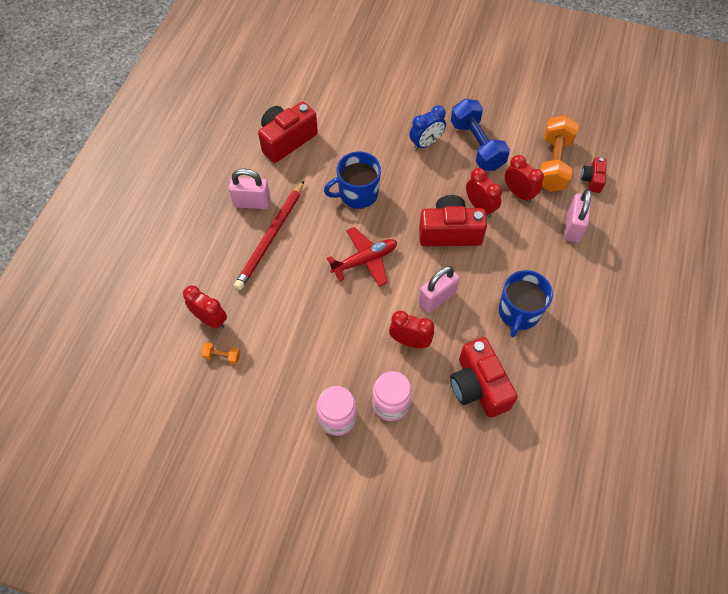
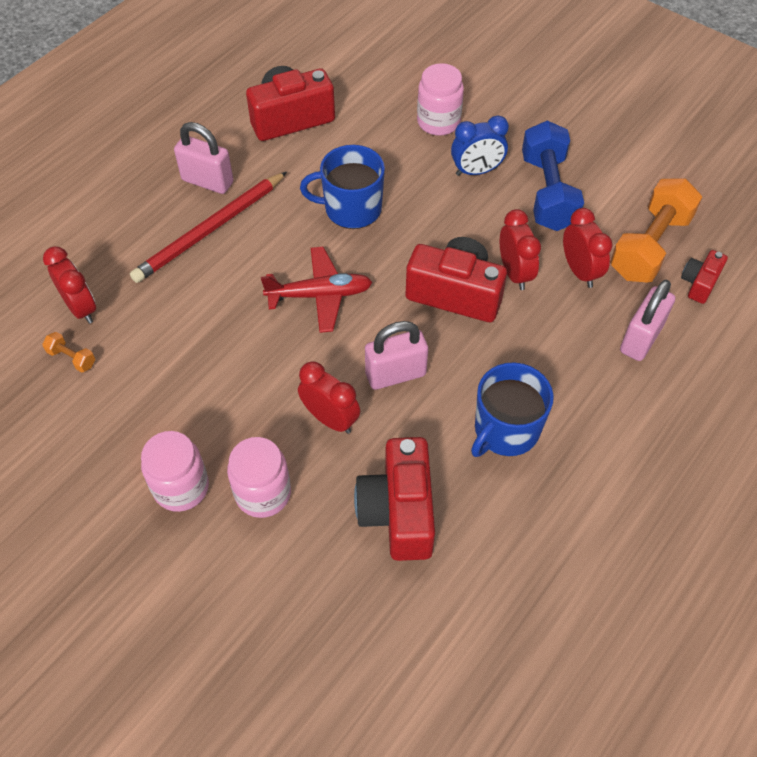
camera: 20 degrees right, 5 degrees down
(386, 115) = (438, 122): none -> pink jar

